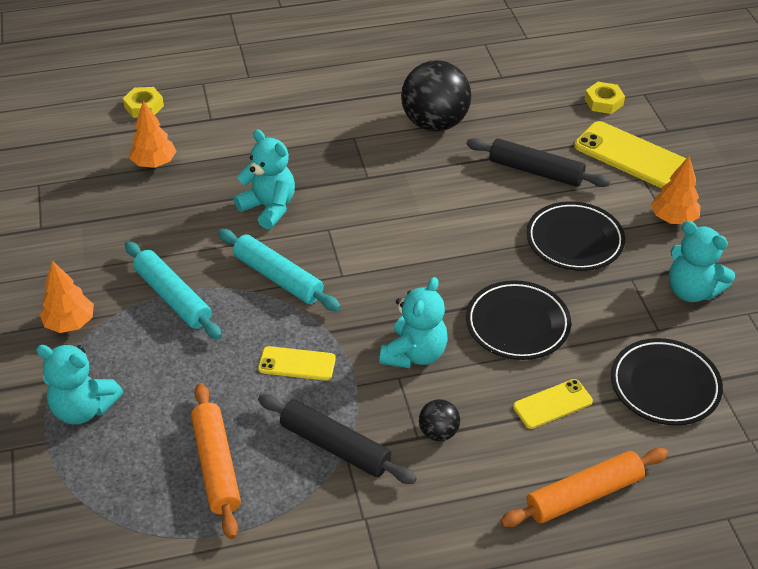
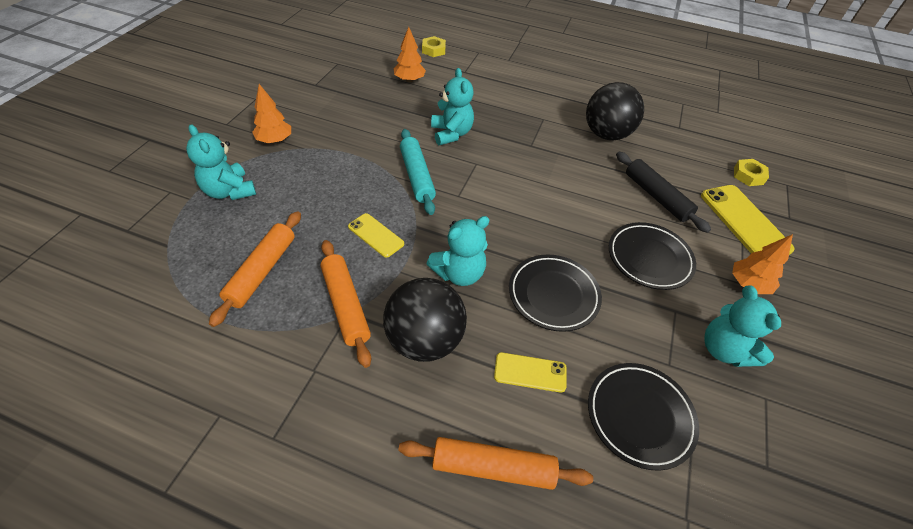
camera: 30 degrees right, 5 degrees up
(173, 297) = (344, 155): turquoise rolling pin -> none
(335, 446) = (346, 305): black rolling pin -> orange rolling pin
(438, 432) = (424, 340): black ball -> black ball, size x2.16

